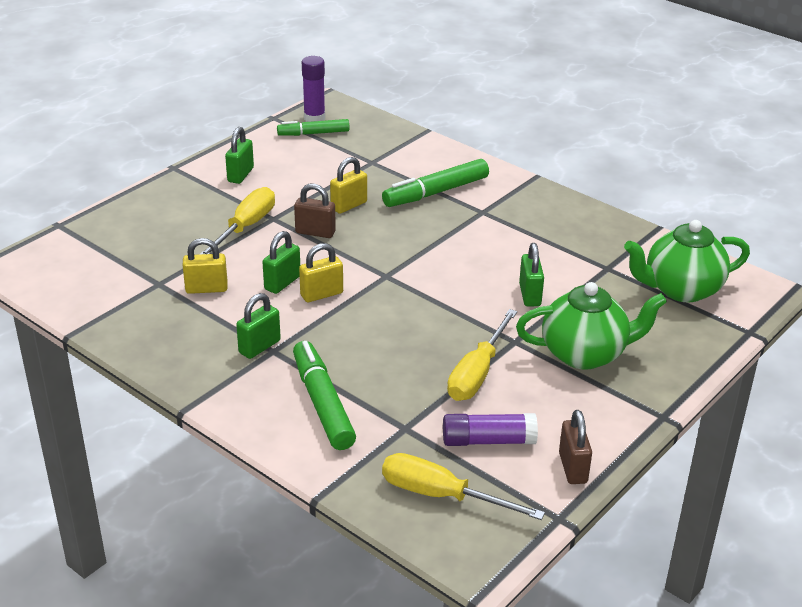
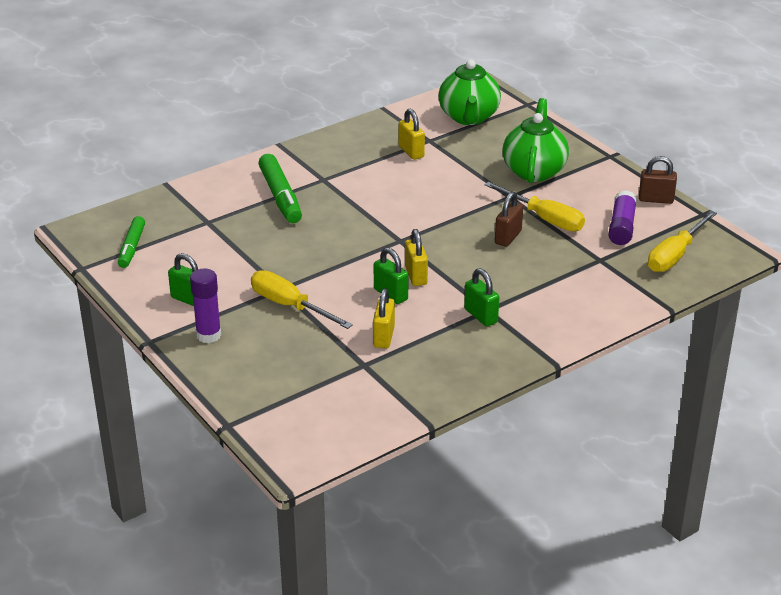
camera: 75 degrees left, 0 degrees up
(314, 118) = (100, 243): purple glue stick -> purple glue stick (208, 335)
(315, 232) = (316, 268): brown padlock -> brown padlock (508, 237)
(322, 403) = (563, 293): green marker -> none
(349, 205) = (279, 244): yellow padlock -> yellow padlock (411, 152)
(530, 295) = (453, 179): green padlock -> none

